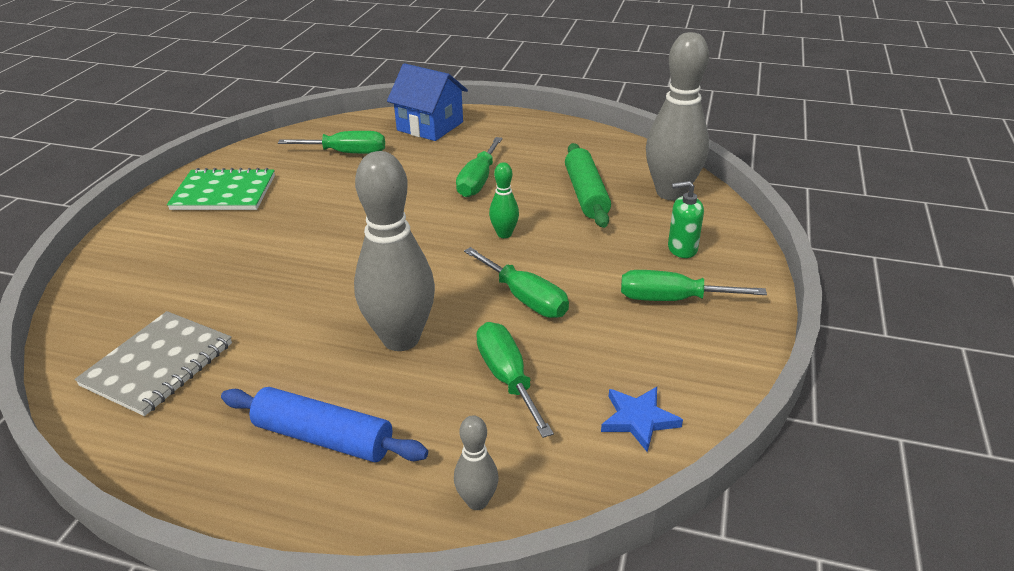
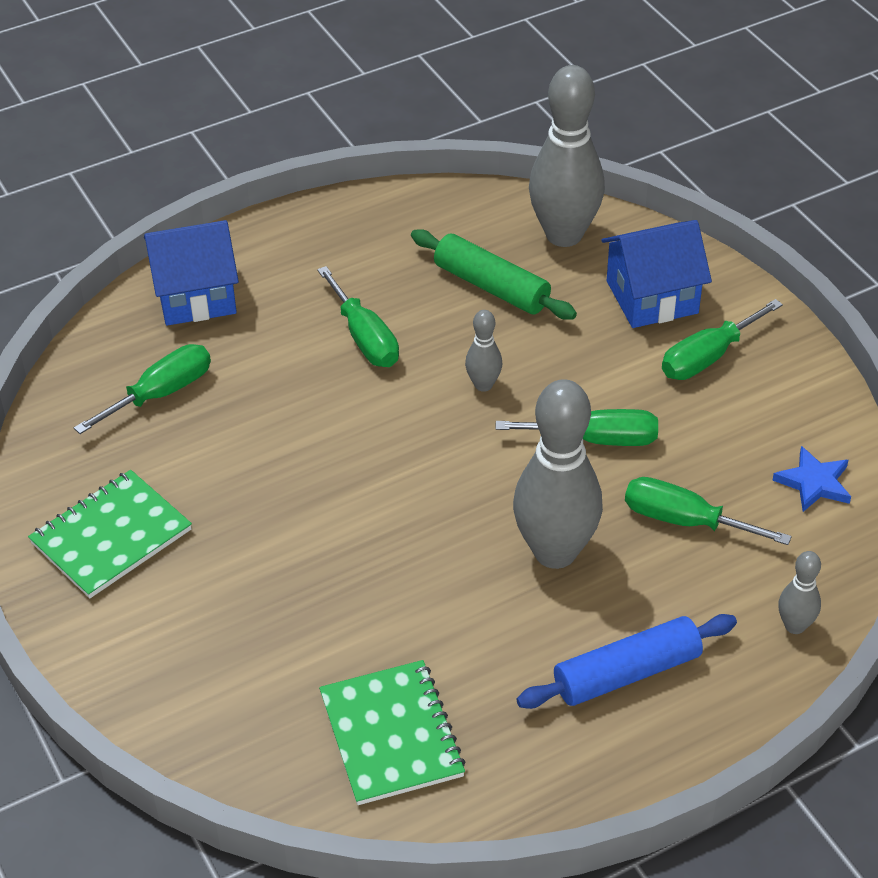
camera: 45 degrees left, 10 degrees up
(158, 364) = (391, 735): grey notebook -> green notebook
(504, 234) = (483, 385): green bowling pin -> grey bowling pin
(682, 249) = (652, 297): green soap dispenser -> blue house

